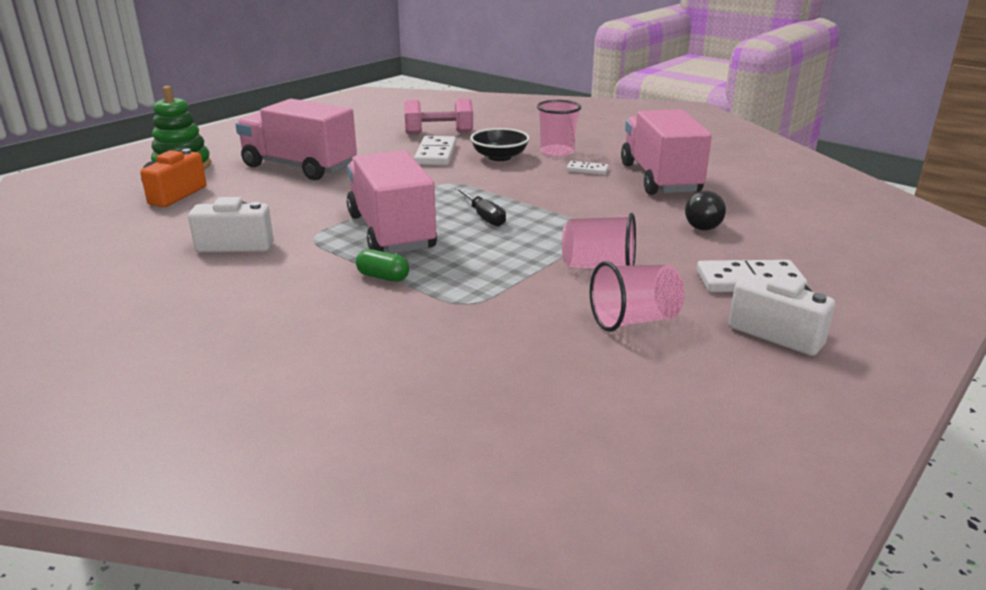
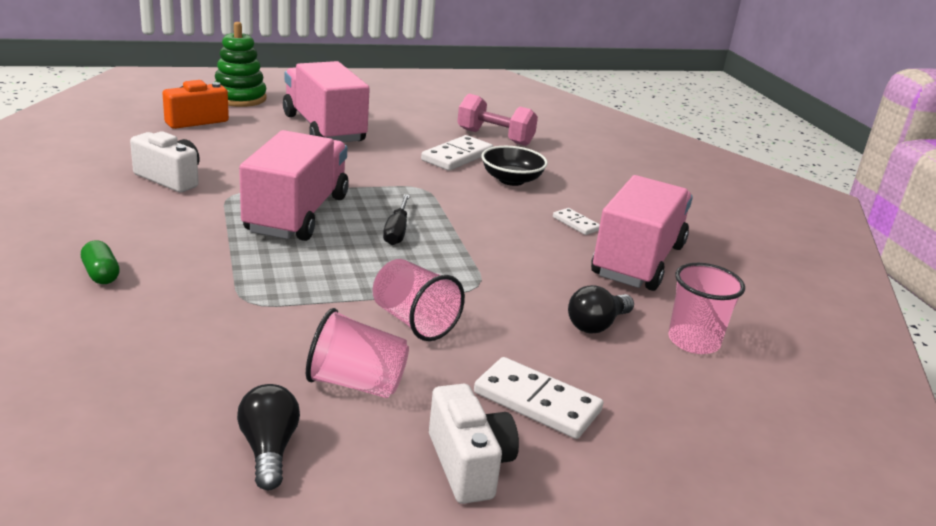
camera: 30 degrees right, 0 degrees up
(383, 277) = (225, 250): green capsule -> green capsule (101, 274)
(557, 152) = (578, 194): pink cup -> pink cup (693, 341)
(656, 386) = (269, 449): none -> black light bulb

